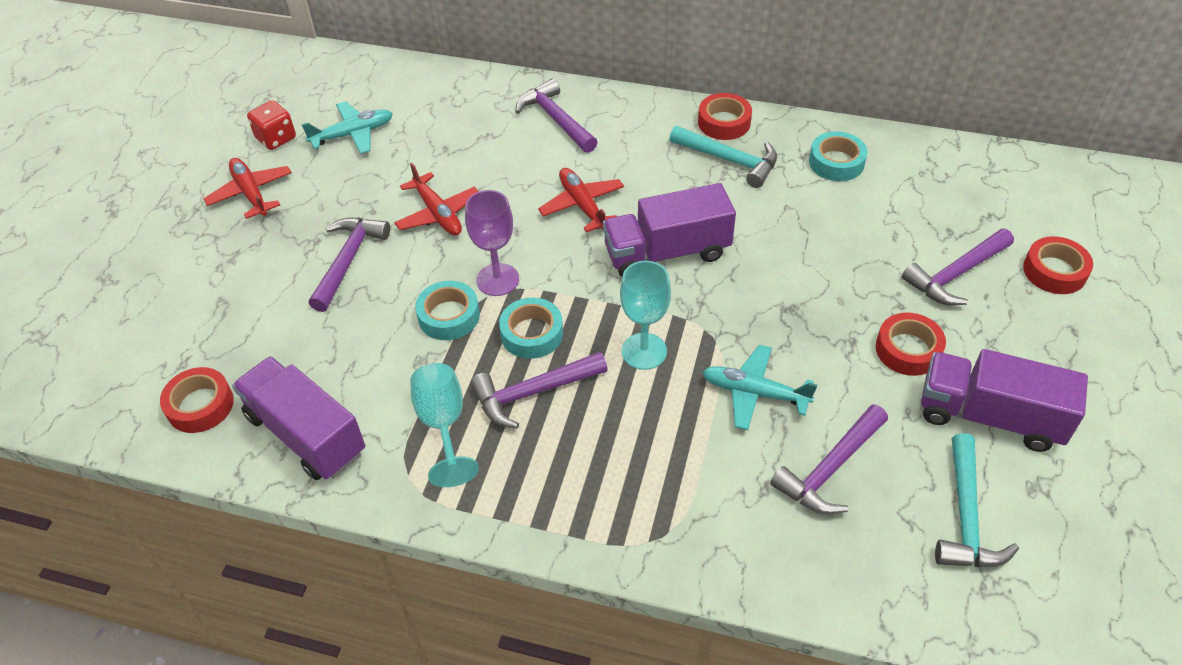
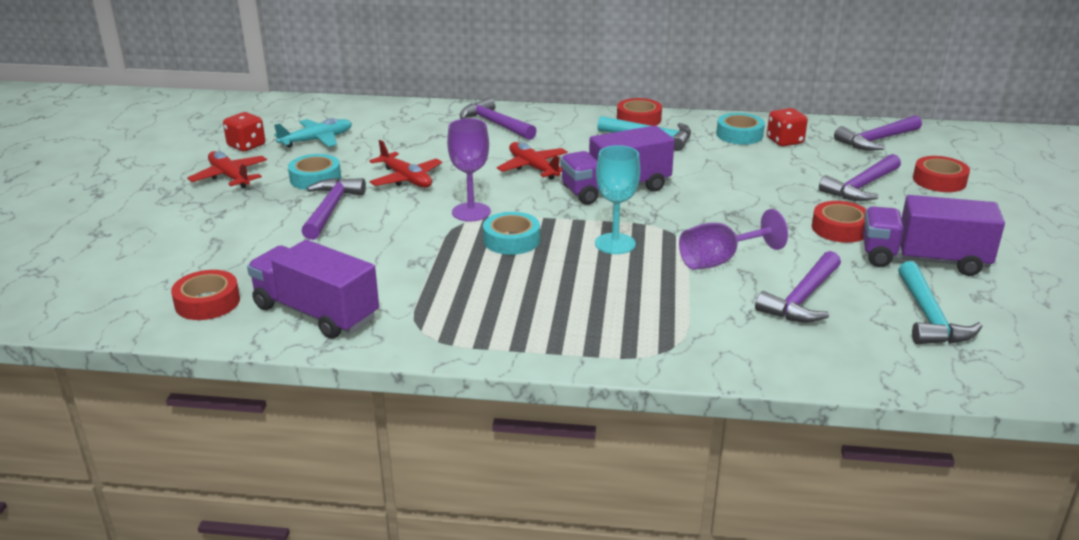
camera: 10 degrees left, 20 degrees down
(443, 424) = (446, 298): turquoise goblet -> none
(449, 316) = (432, 235): turquoise tape -> turquoise tape (315, 178)
(533, 393) = (524, 274): purple hammer -> purple hammer (877, 140)
(754, 393) = (719, 261): turquoise plane -> purple goblet
(888, 179) = (785, 141): none -> red dice

